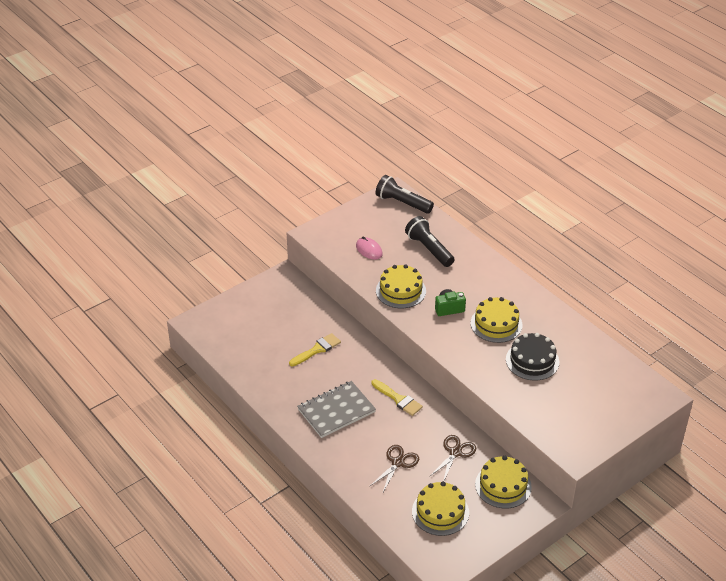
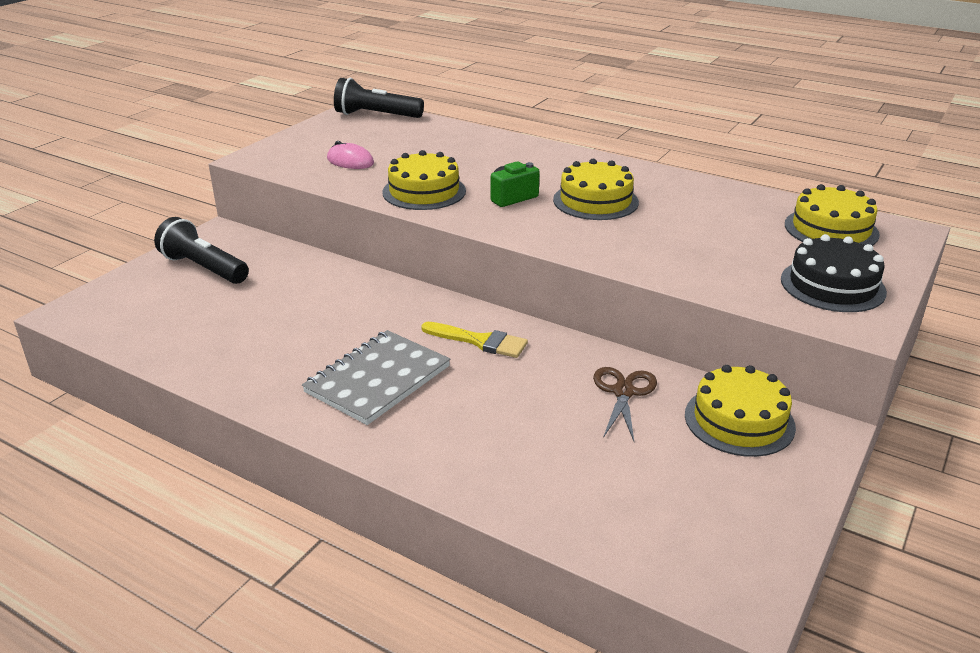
camera: 20 degrees left, 10 degrees down
(317, 349) = (307, 306): yellow brush -> none
(398, 463) = (532, 431): brown scissors -> none
(429, 249) = (441, 148): black flashlight -> black flashlight (203, 268)
(440, 512) = (661, 491): yellow cake -> yellow cake (831, 229)
(532, 360) = (683, 228): black cake -> black cake (832, 285)

